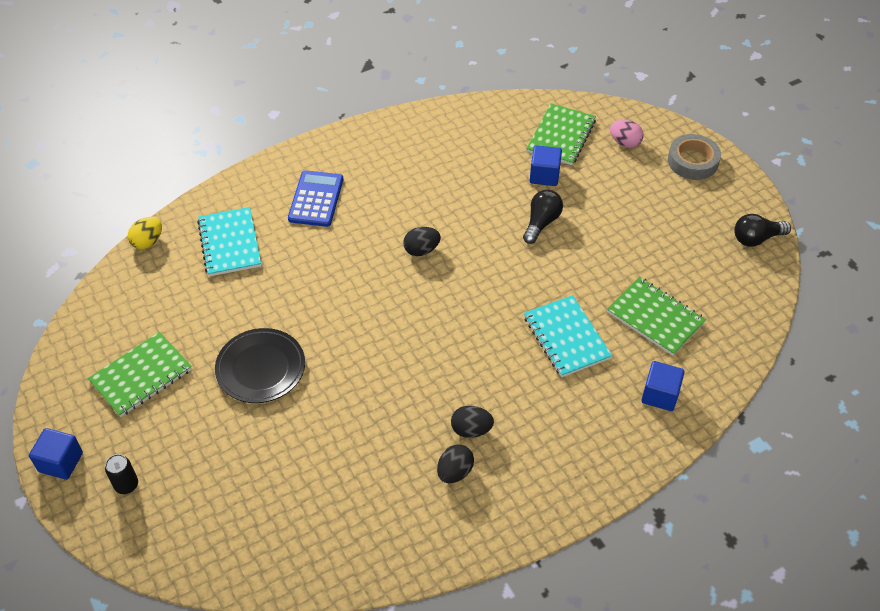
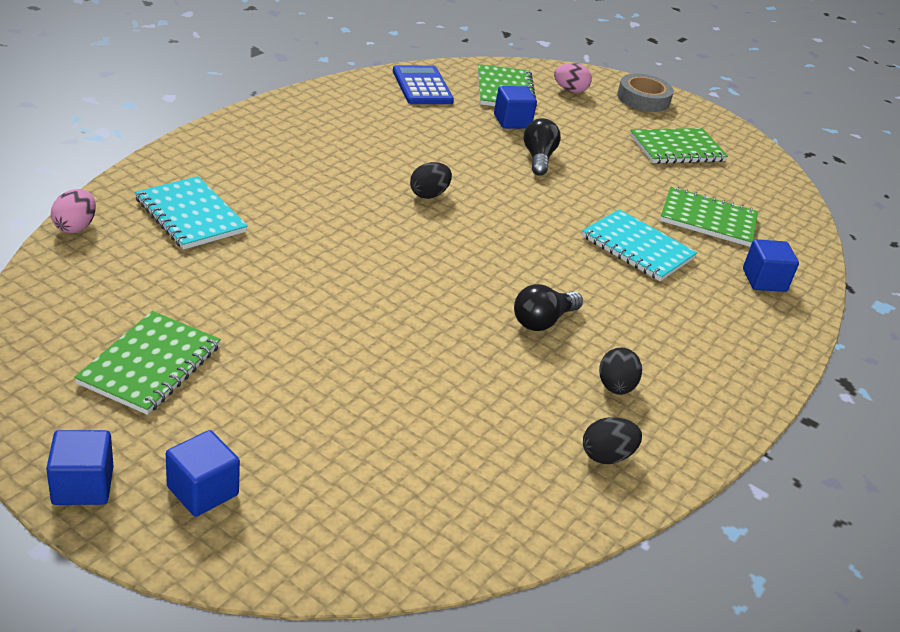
camera: 30 degrees left, 15 degrees down
(126, 485) = (202, 491): black can -> blue cube
(148, 242) = (75, 227): yellow egg -> pink egg
(261, 368) = (312, 330): black plate -> none
(316, 199) = (273, 164): blue calculator -> blue calculator (422, 86)
(471, 430) = (603, 344): black egg -> black egg (606, 456)
(684, 229) = (677, 148): none -> green notebook
(756, 238) = (746, 149): black light bulb -> black light bulb (543, 321)

